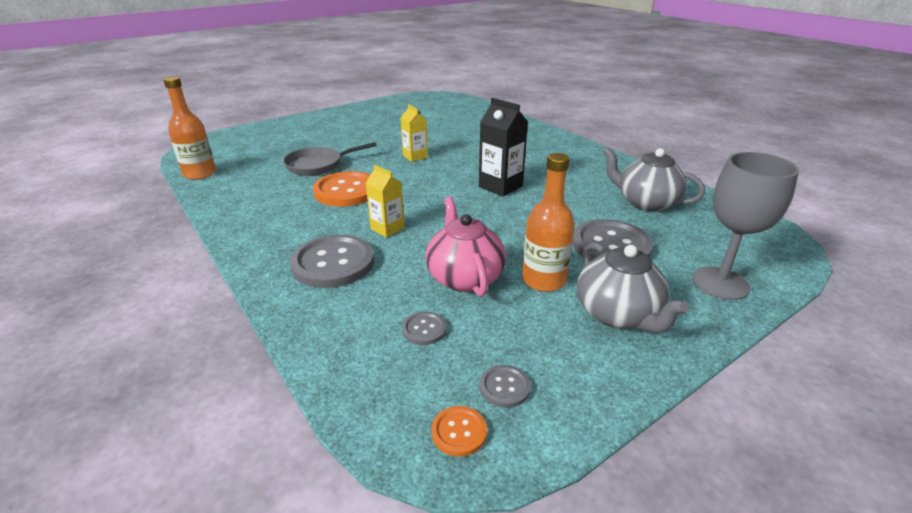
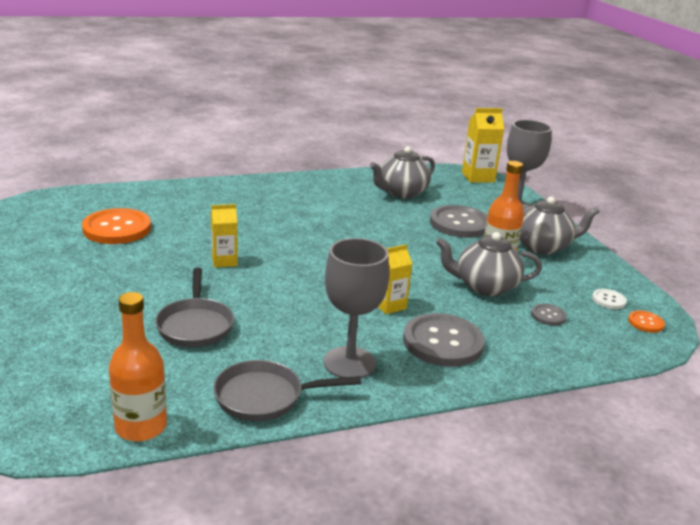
camera: 75 degrees left, 5 degrees down
(233, 201) = (265, 397): none -> grey pan
(285, 224) = (349, 363): none -> grey goblet
(346, 191) = (288, 315): orange button -> orange button (117, 228)
(464, 277) = (485, 286): pink teapot -> grey teapot
(500, 186) = (335, 236): black carton -> none
(504, 387) = (608, 300): grey button -> white button
(778, 244) = (478, 177): none -> yellow carton

